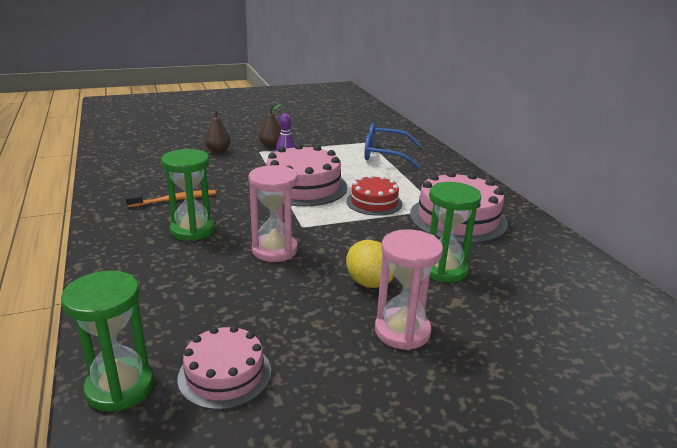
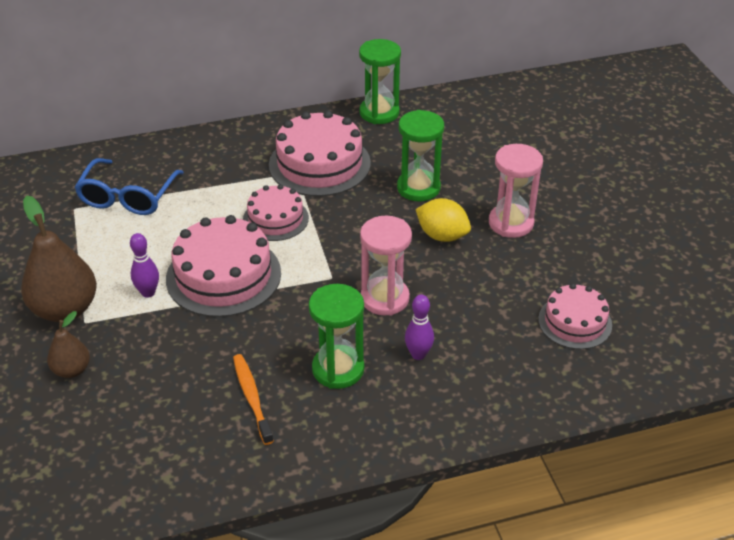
camera: 85 degrees left, 15 degrees up
(120, 387) = (599, 381): green hourglass -> green hourglass (379, 113)
(199, 266) = (418, 354): none -> purple bowling pin
(271, 146) = (65, 309): brown pear -> brown pear, size x1.85
(369, 282) = (442, 236): yellow lemon -> yellow lemon turned 60 degrees clockwise
(374, 202) = (275, 219): red cake -> pink cake

